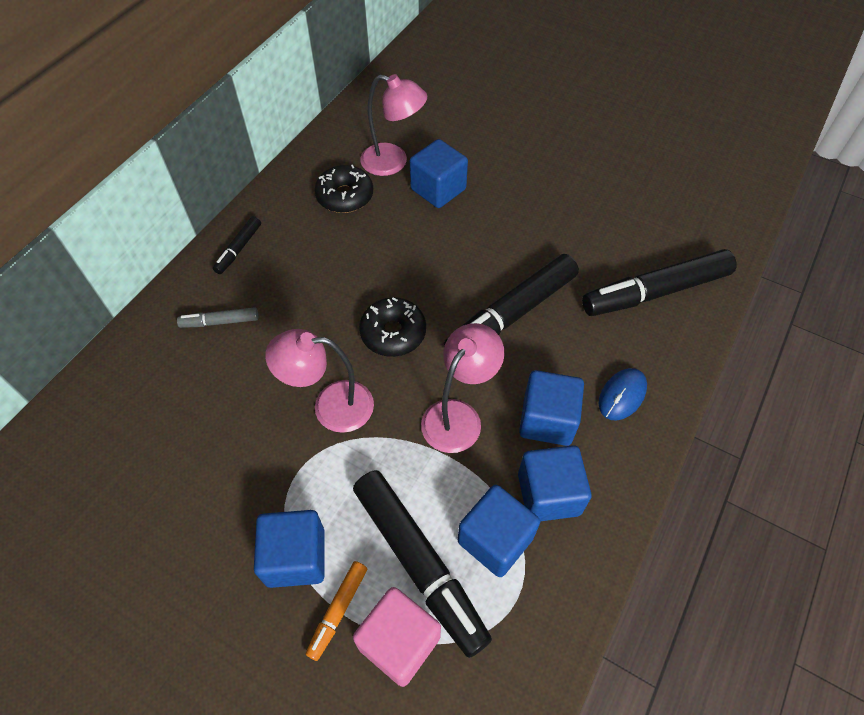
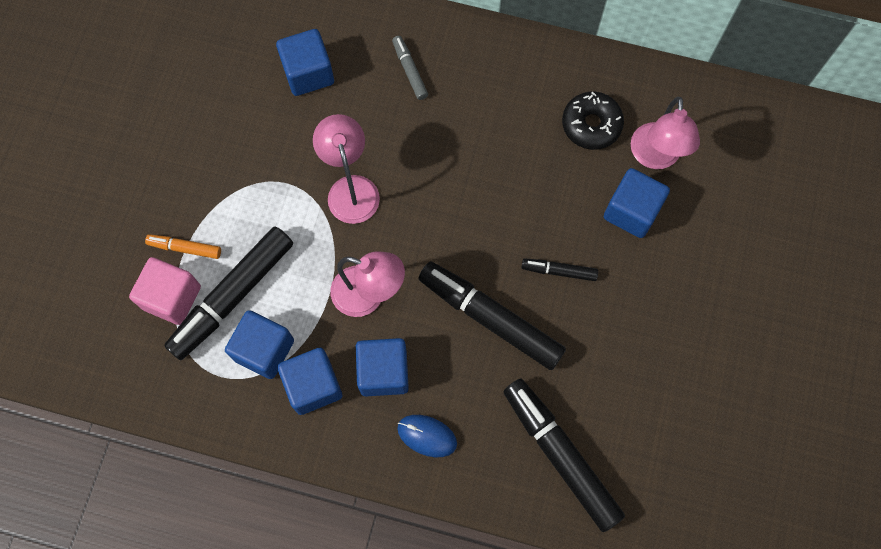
camera: 75 degrees right, 15 degrees up
(239, 249) = (494, 54): black marker -> black marker (559, 271)
(296, 557) = (218, 205): blue cube -> blue cube (308, 73)
(393, 333) = (439, 217): black donut -> none

